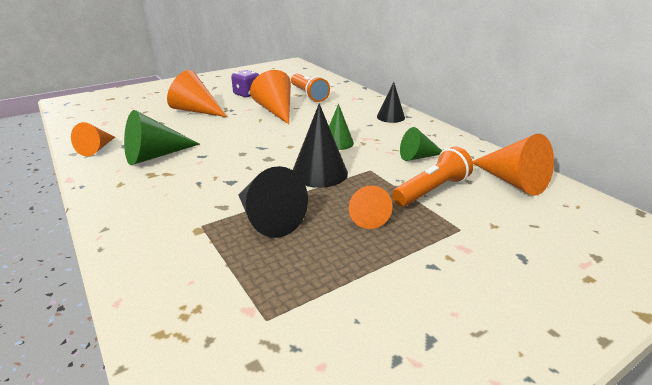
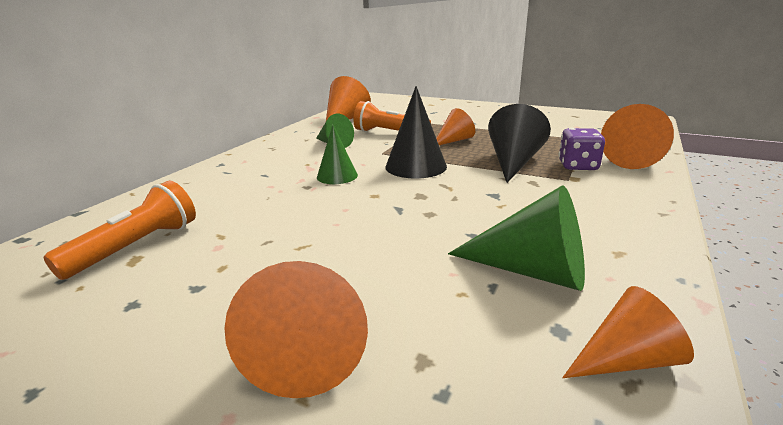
camera: 120 degrees left, 5 degrees down
(247, 94) = (142, 327): purple dice -> purple dice (578, 166)
(276, 111) = (249, 247): orange cone -> orange cone (633, 159)
(390, 117) = (230, 170): black cone -> none

